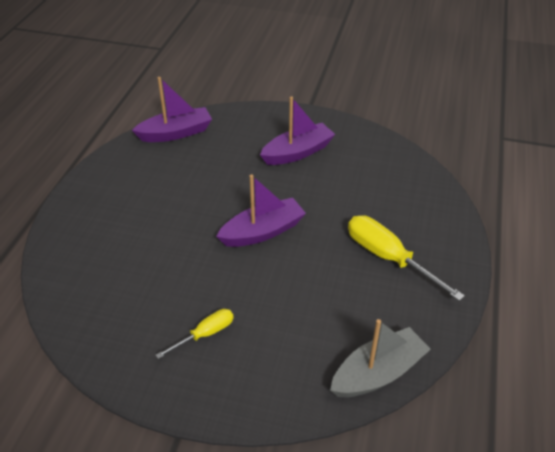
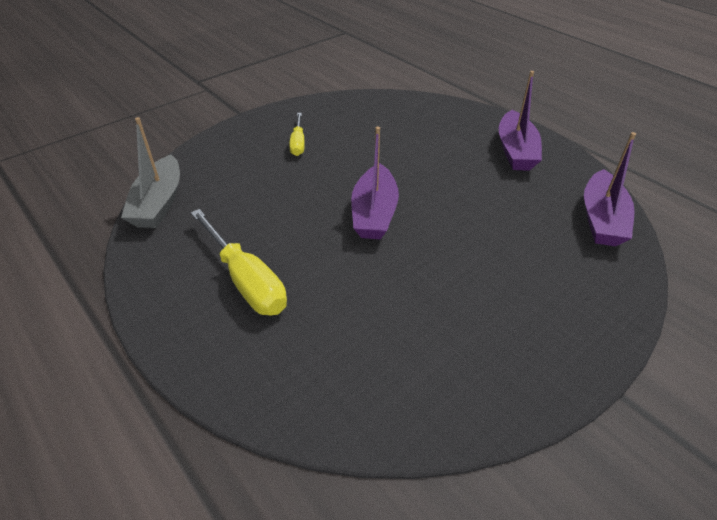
camera: 125 degrees right, 0 degrees up
(297, 152) = (490, 305): purple boat -> purple boat (515, 151)
(388, 258) = (246, 280): yellow screwdriver -> yellow screwdriver turned 60 degrees clockwise

